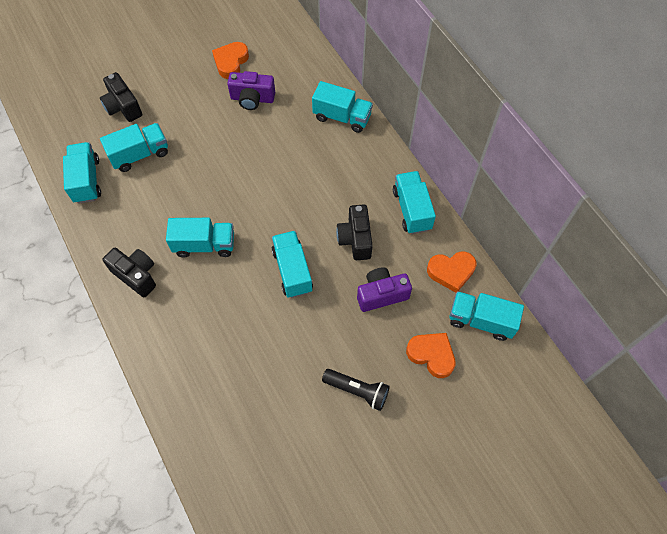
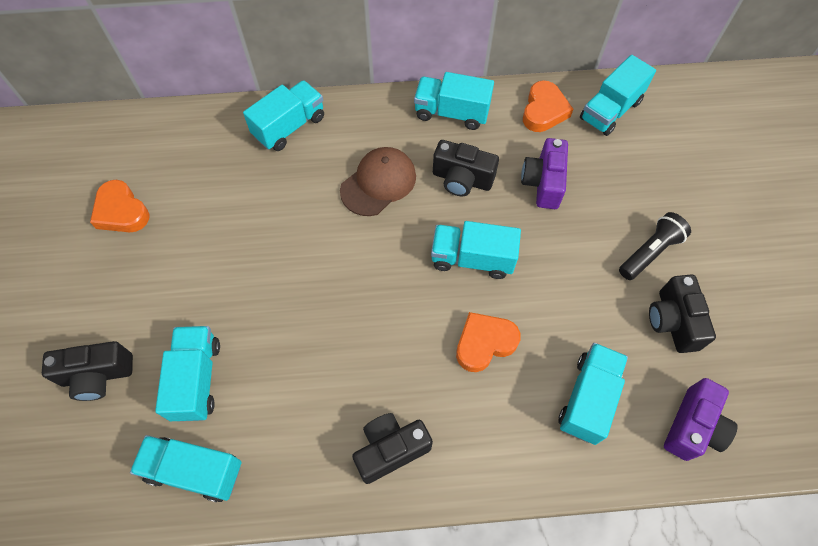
camera: 65 degrees left, 0 degrees up
(204, 245) = (387, 345): turquoise truck -> turquoise truck (588, 399)
(252, 99) = (198, 209): purple camera -> purple camera (693, 427)
(304, 424) = (672, 321): none -> black camera
(324, 189) = (378, 183): none -> brown cap
(431, 355) = (632, 168): orange heart -> orange heart (484, 343)

